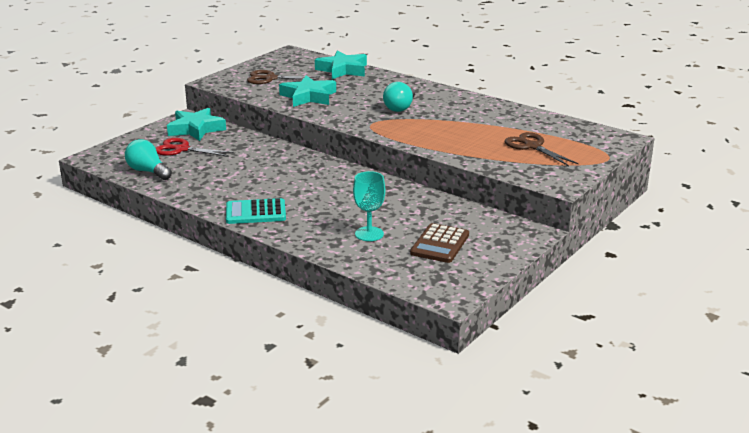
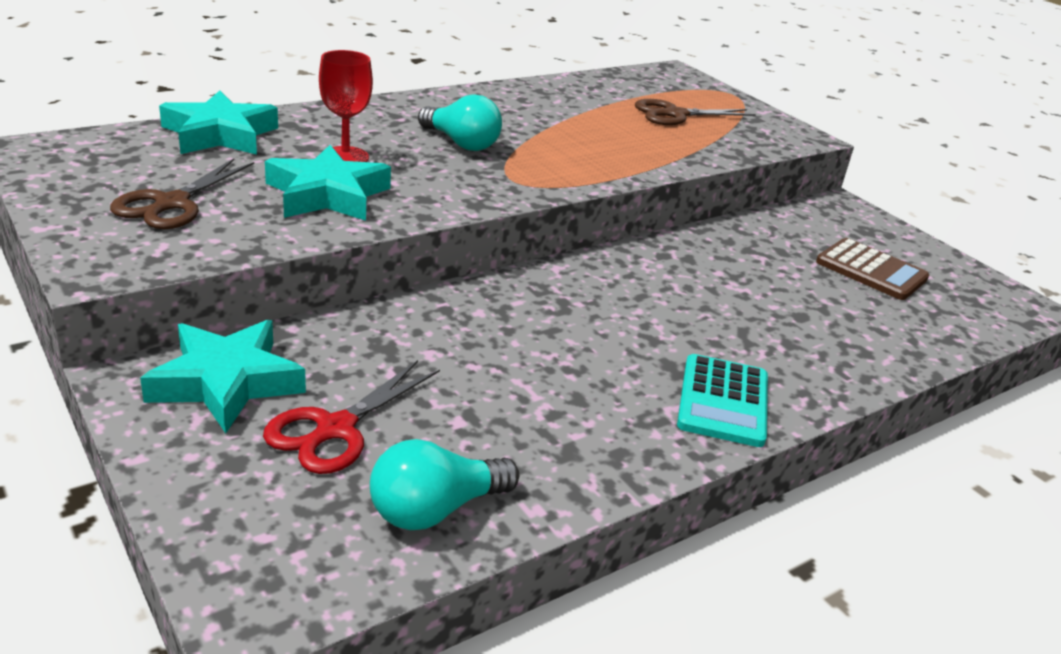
camera: 75 degrees left, 5 degrees up
(351, 92) = (345, 157): none -> red goblet
(369, 234) = (831, 313): turquoise goblet -> none

